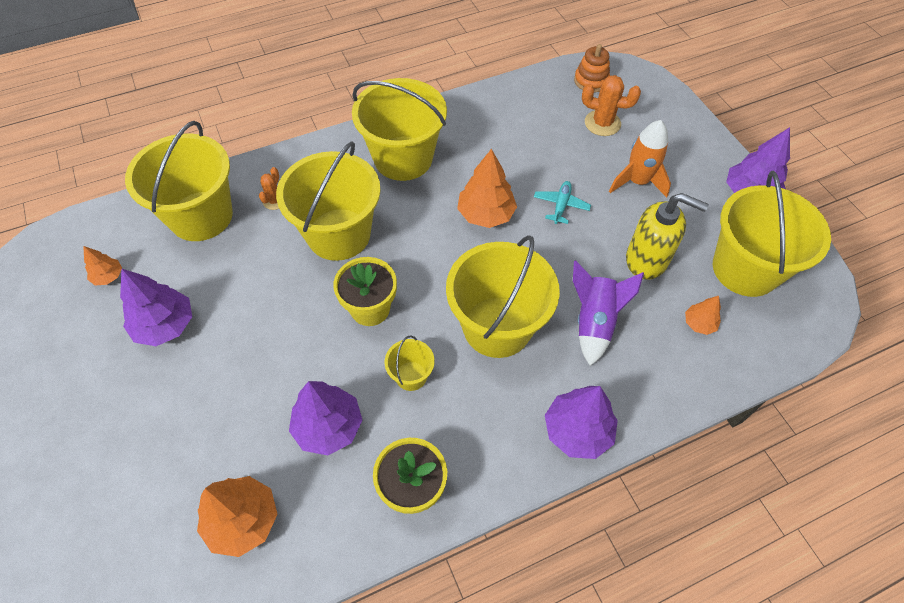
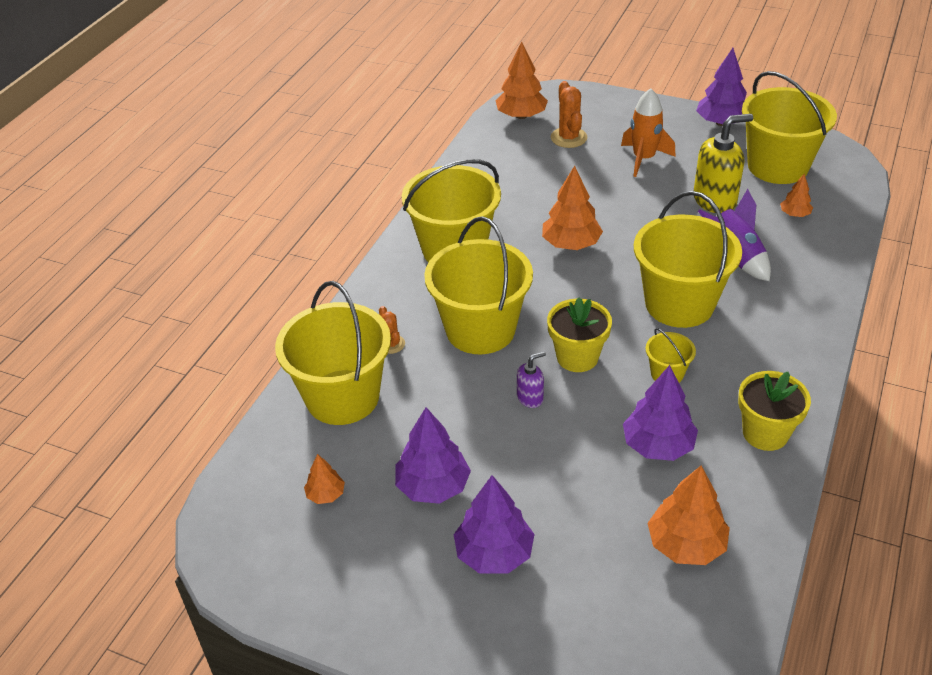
camera: 40 degrees left, 15 degrees down
(300, 313) = (530, 398): none -> purple soap dispenser
(561, 205) = (614, 205): turquoise plane -> none
(577, 431) = (811, 323): purple tree -> purple tree (494, 553)
(591, 81) = (521, 116): orange stacking toy -> orange tree
(602, 123) = (568, 138): orange cactus -> orange cactus turned 75 degrees counterclockwise

